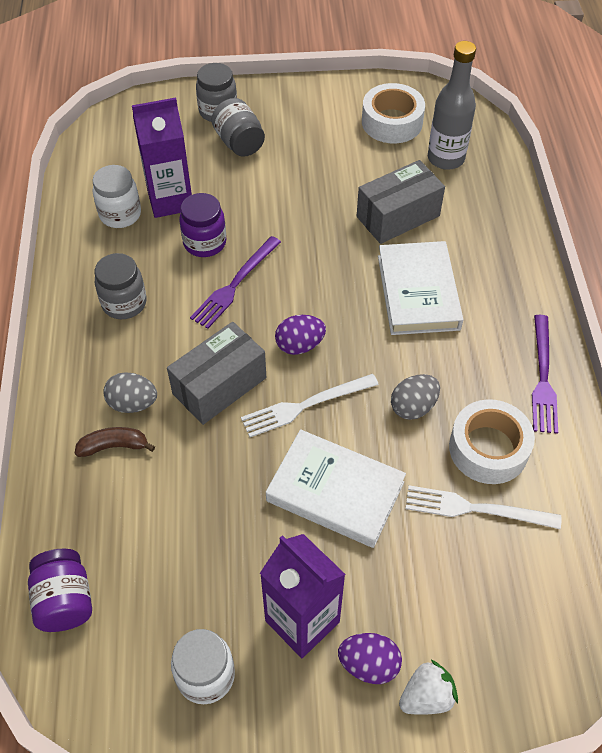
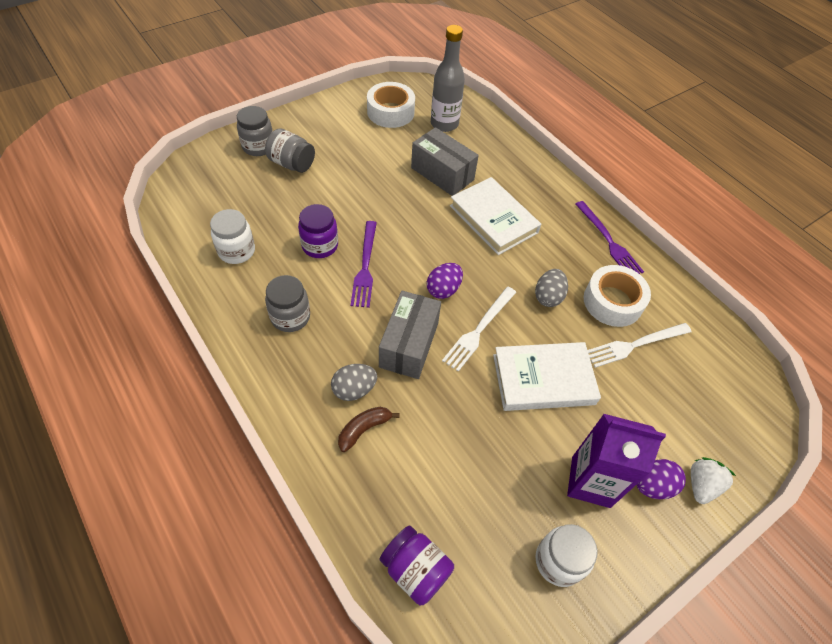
camera: 35 degrees left, 0 degrees up
(170, 200) = (269, 225): purple carton -> none
(398, 216) = (442, 174): grey box -> grey box turned 75 degrees counterclockwise

